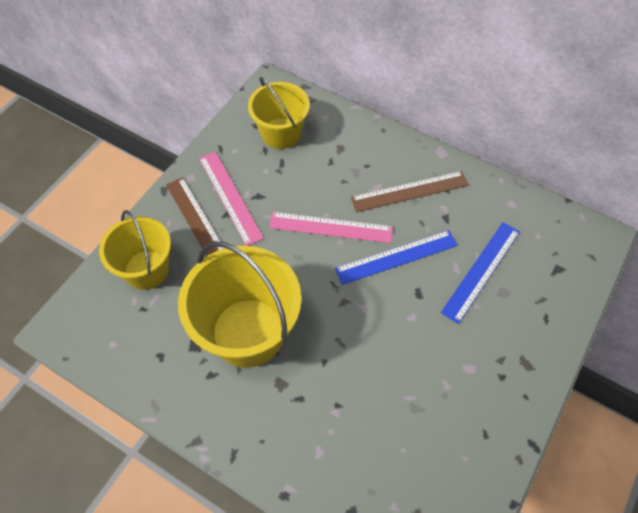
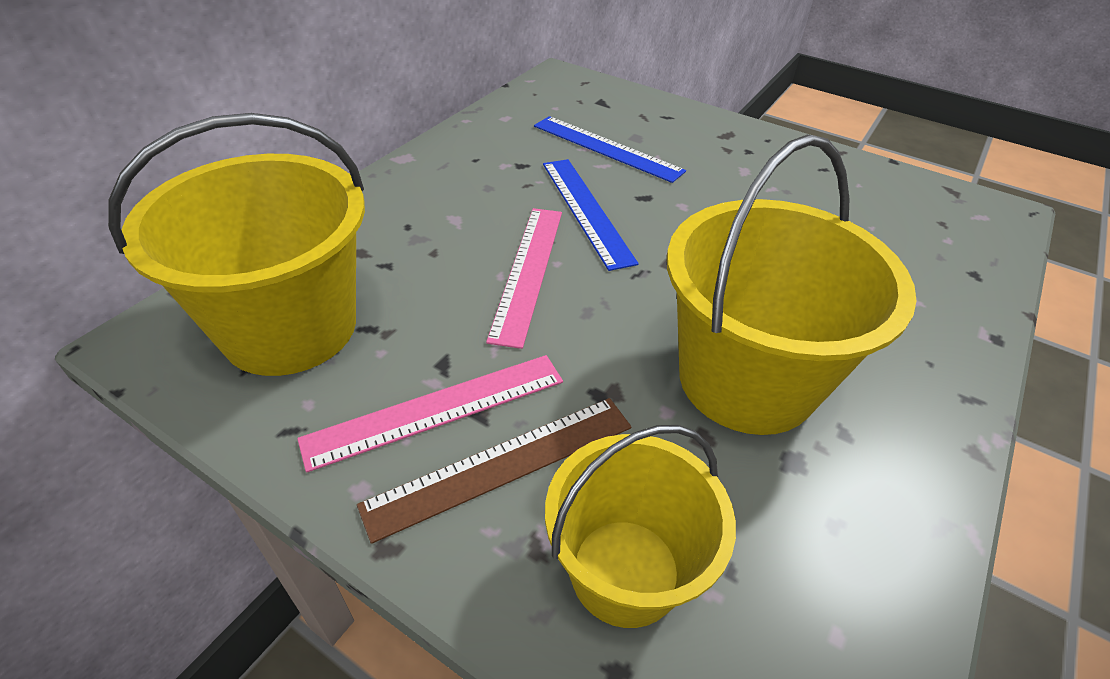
camera: 90 degrees left, 15 degrees down
(281, 133) = (290, 327): yellow bucket -> yellow bucket, size x1.57
(410, 191) = (469, 189): brown ruler -> none

